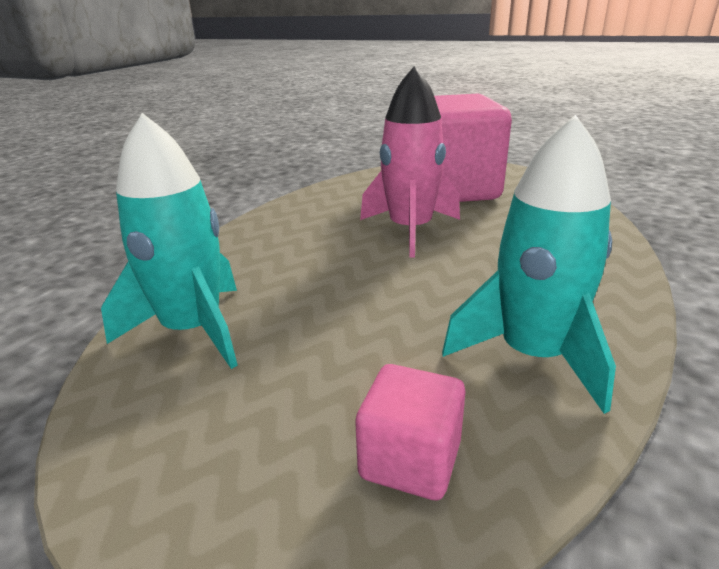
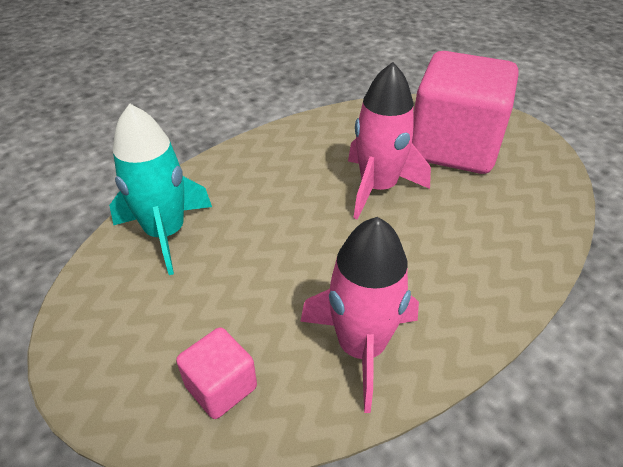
camera: 25 degrees right, 15 degrees up
(533, 356) = (361, 347): turquoise rocket -> pink rocket

